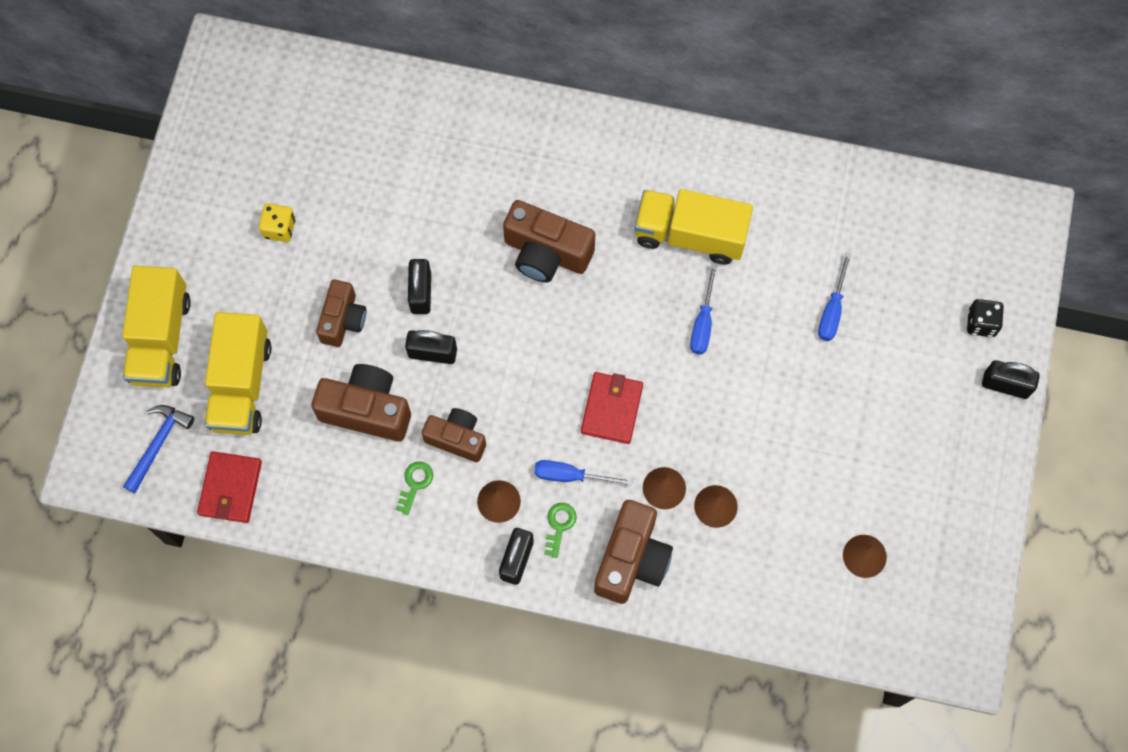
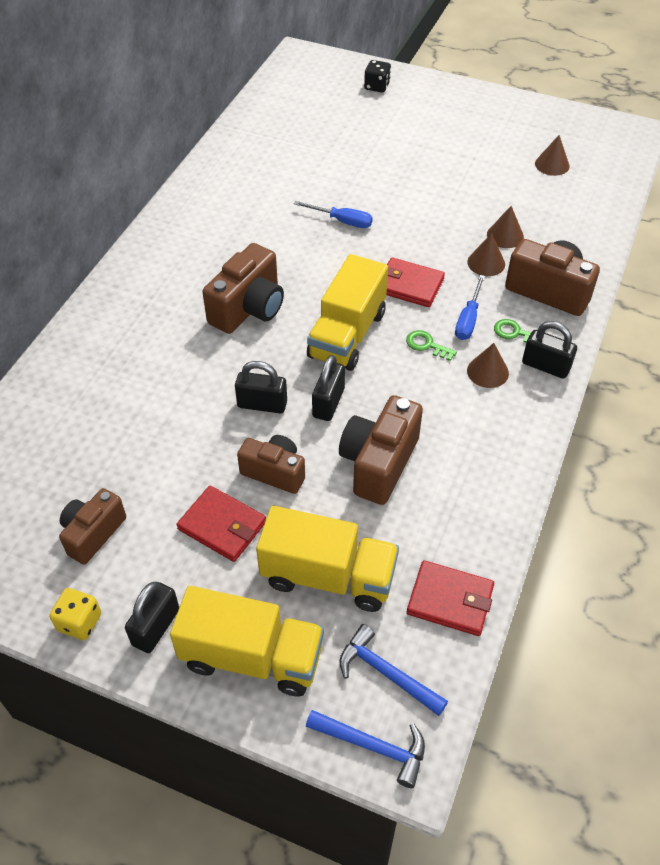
camera: 80 degrees left, 20 degrees down
(97, 442) = (373, 746): none -> blue hammer
(279, 228) = (150, 518): yellow dice -> yellow dice (79, 622)
(280, 288) = (222, 526): none -> red wallet
(415, 484) = (463, 433): green key -> green key (426, 345)
(457, 438) = (421, 395): brown camera -> brown camera (93, 533)
(690, 235) = (260, 218): yellow truck -> yellow truck (347, 335)
(832, 310) = (349, 152): blue screwdriver -> none
(1005, 385) = (426, 83): black padlock -> black padlock (156, 627)

